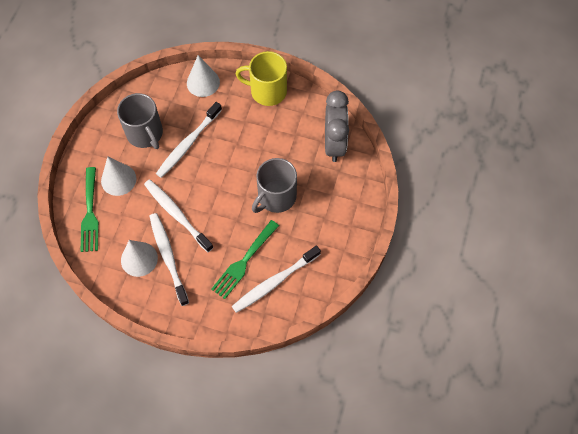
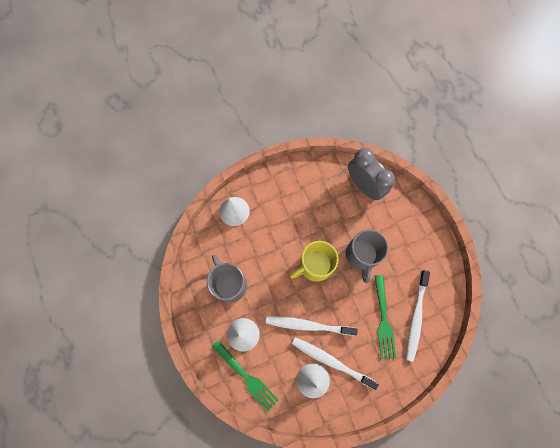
camera: 40 degrees left, 10 degrees up
(145, 134) = (229, 284): grey mug -> grey mug turned 135 degrees counterclockwise
(188, 143) = (267, 266): white toothbrush -> none
(267, 91) = (285, 182): yellow mug -> yellow mug (314, 265)

